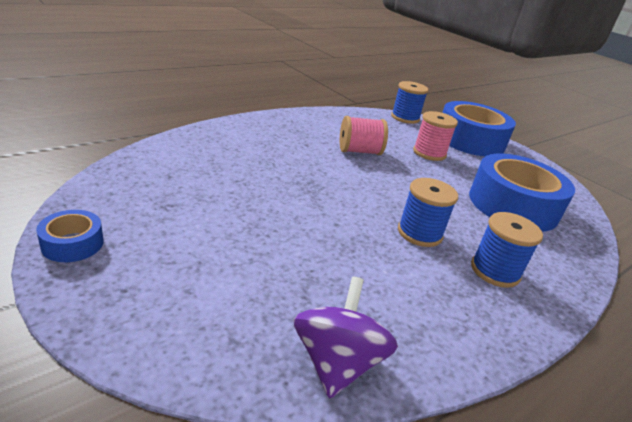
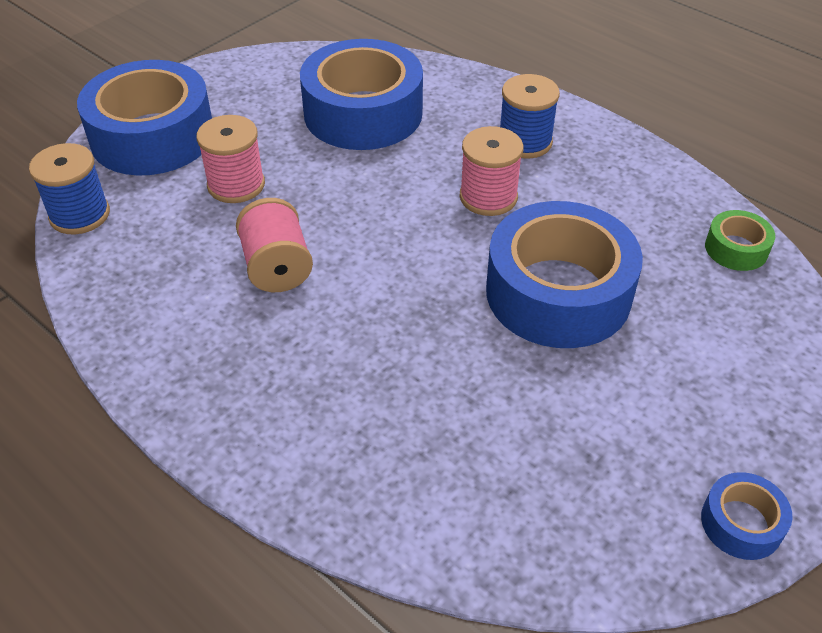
camera: 95 degrees left, 15 degrees up
(311, 234) = (558, 292): none -> blue tape
(337, 362) = (736, 249): purple spinning top -> green tape
(419, 233) = (488, 197): blue spool -> pink spool

